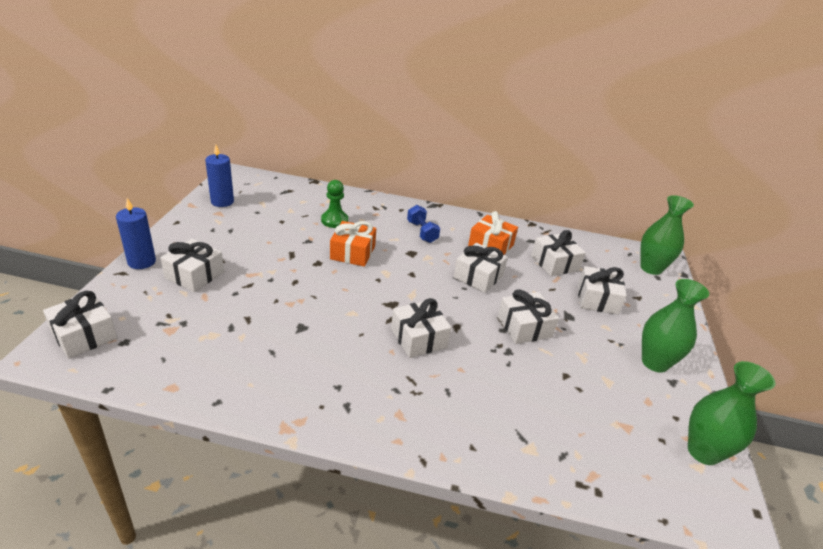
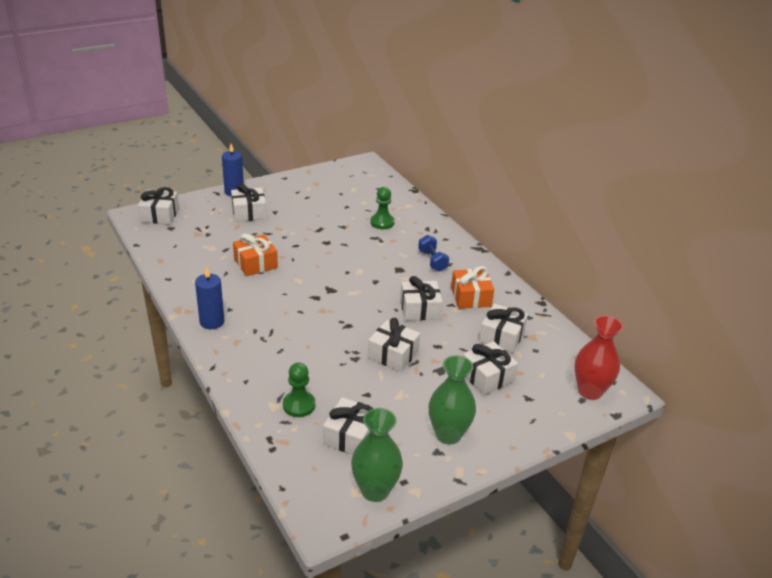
camera: 50 degrees right, 0 degrees up
(222, 201) = (329, 177): blue candle -> blue candle (212, 322)
(352, 253) = (358, 248): orange gift -> orange gift (255, 263)
(419, 338) = (313, 316): white gift -> white gift (351, 436)
(422, 232) = (432, 261): blue dumbbell -> blue dumbbell turned 45 degrees counterclockwise
(545, 430) = (299, 405): none -> green pawn
(651, 268) = (590, 391): green vase -> red vase

